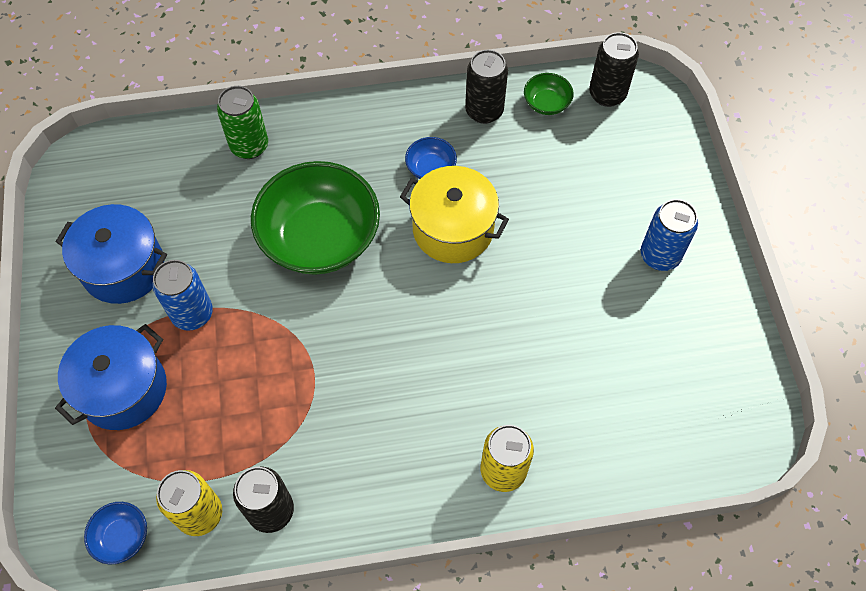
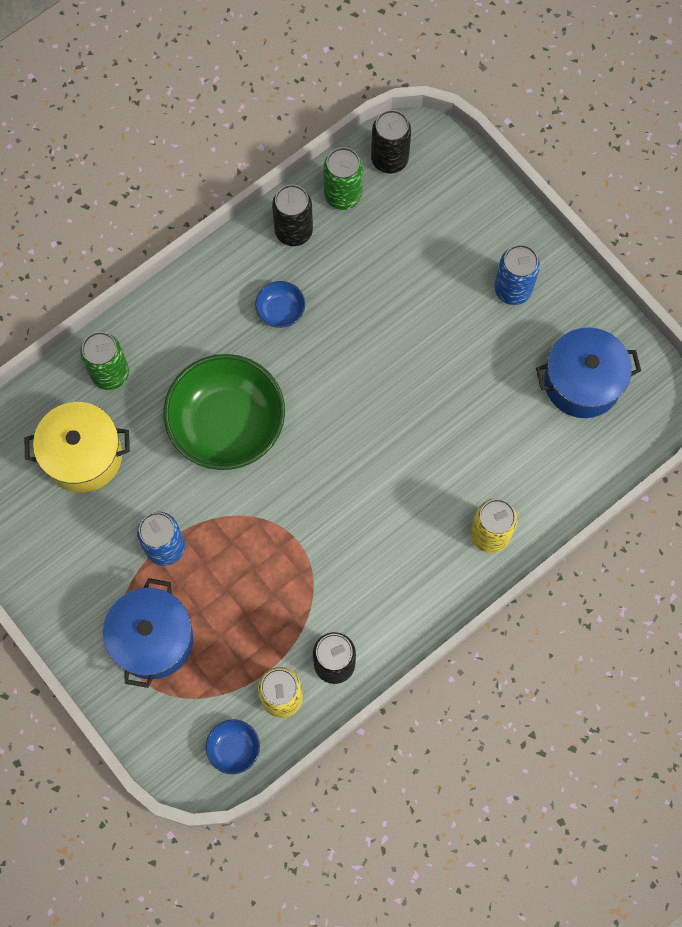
camera: 30 degrees left, 10 degrees up
(123, 268) = (79, 541): blue pot -> blue pot (582, 382)
(453, 229) = (333, 356): yellow pot -> yellow pot (83, 455)
(546, 103) = (343, 195): green bowl -> green can

